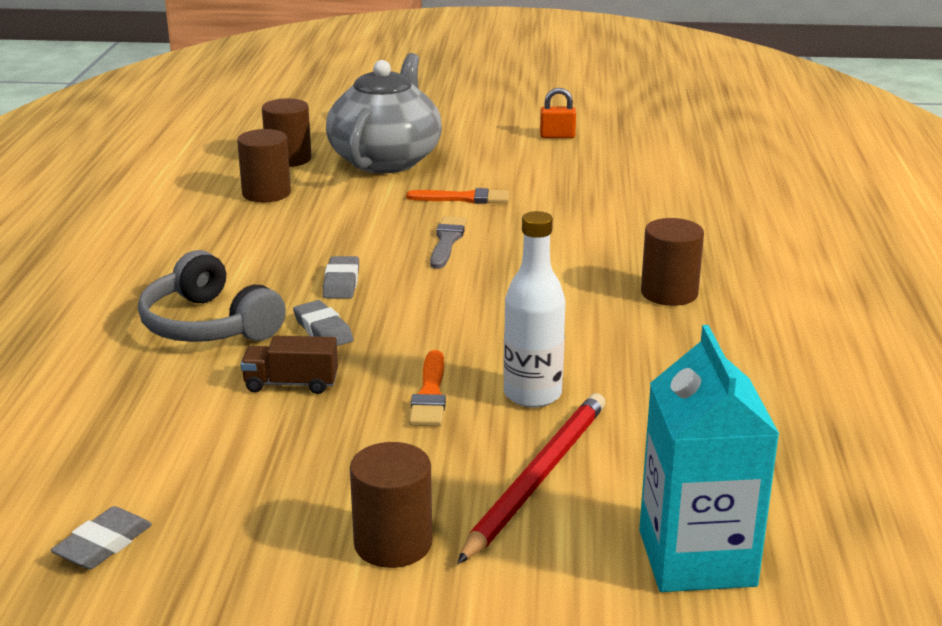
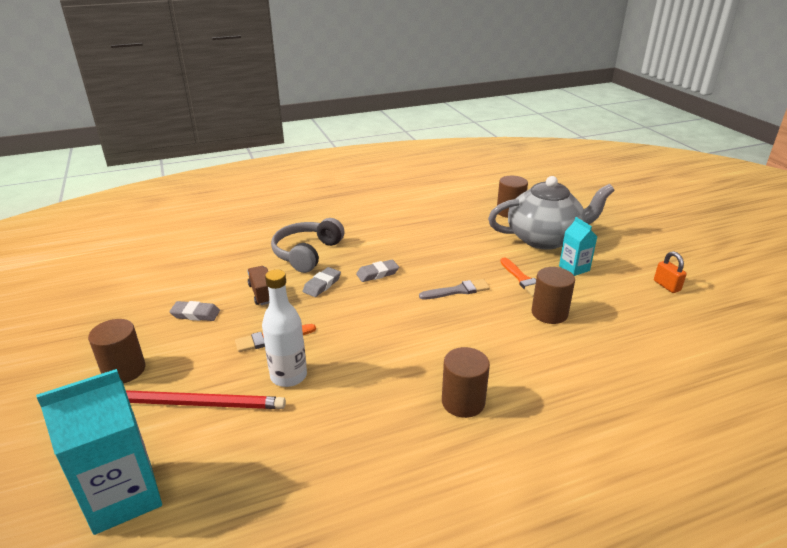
camera: 65 degrees right, 5 degrees up
(103, 544) = (113, 293): grey eraser -> grey eraser (195, 314)
(266, 193) = (461, 220): brown cylinder -> brown cylinder (549, 313)
(472, 166) = (574, 268): none -> turquoise carton

